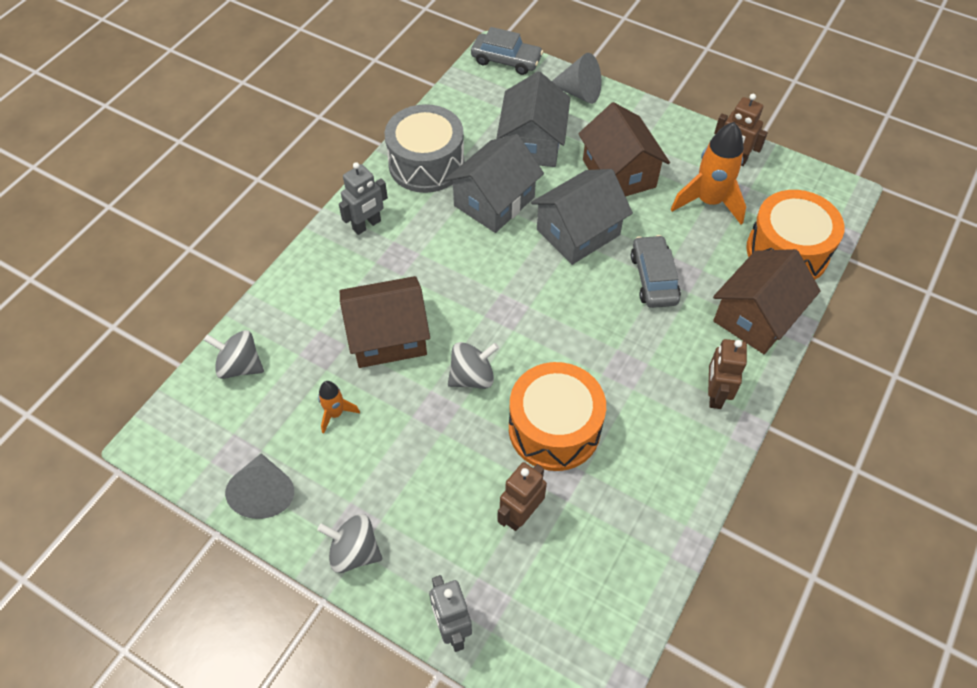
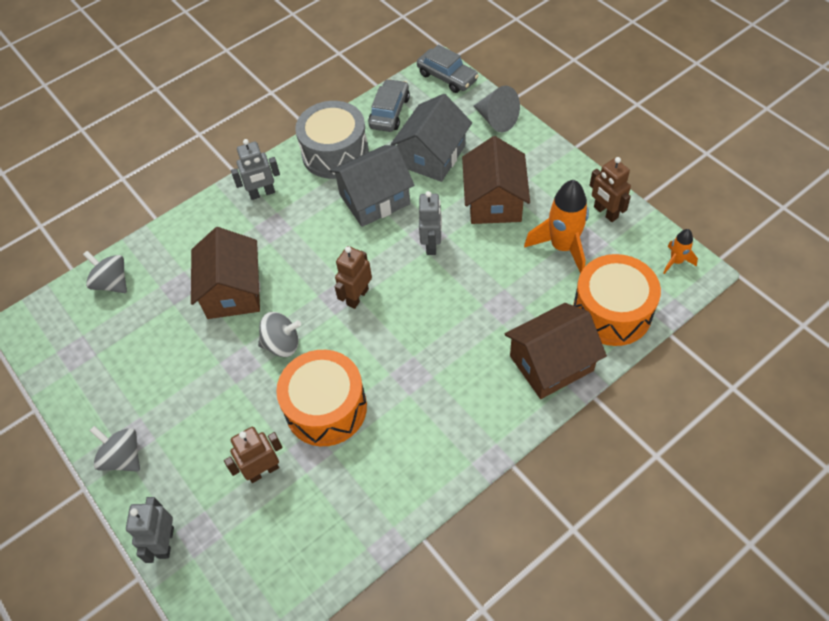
camera: 25 degrees right, 0 degrees up
(265, 493) = (82, 389): grey cone -> none
(335, 413) = (163, 342): orange rocket -> orange rocket (676, 261)
(388, 336) = (233, 291): brown house -> brown house turned 75 degrees clockwise
(578, 232) = (432, 244): grey house -> grey robot
(654, 278) = (477, 303): grey car -> grey car (389, 112)
(715, 394) = (477, 421): brown robot -> brown robot (357, 297)

